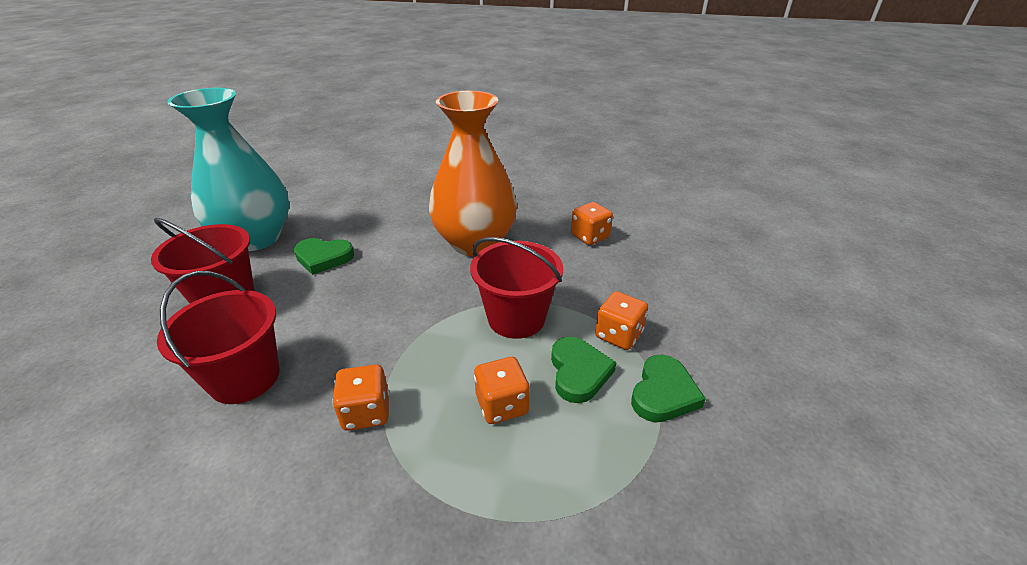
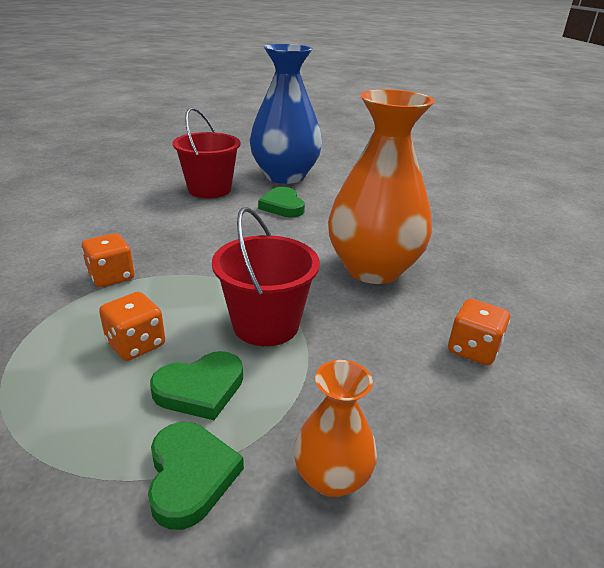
camera: 65 degrees right, 5 degrees down
(245, 378) = (133, 221): red bucket -> none
(255, 238) = (285, 176): turquoise vase -> blue vase
(618, 335) = (282, 413): orange dice -> none
(663, 393) = (190, 476): green heart -> green heart turned 105 degrees counterclockwise
(678, 328) = (332, 477): none -> orange vase

